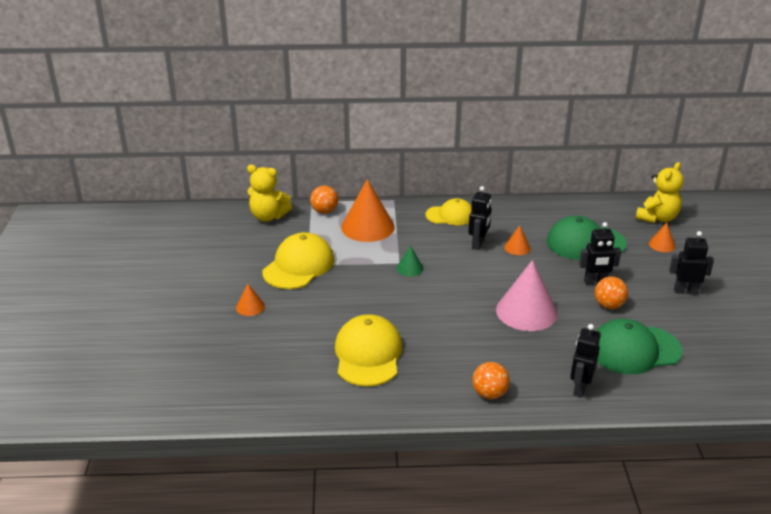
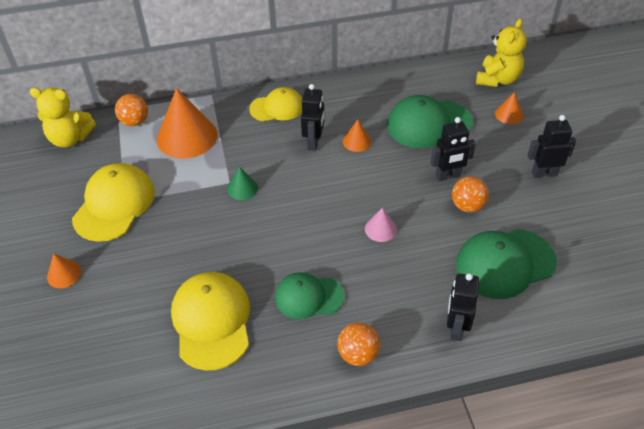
camera: 10 degrees left, 15 degrees up
(454, 349) = (308, 297): none -> green cap
(526, 311) = (380, 229): pink cone -> pink cone, size x0.47

